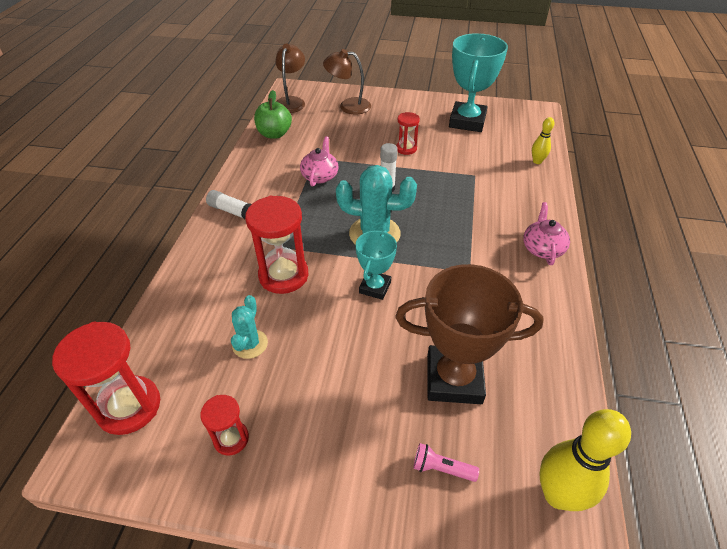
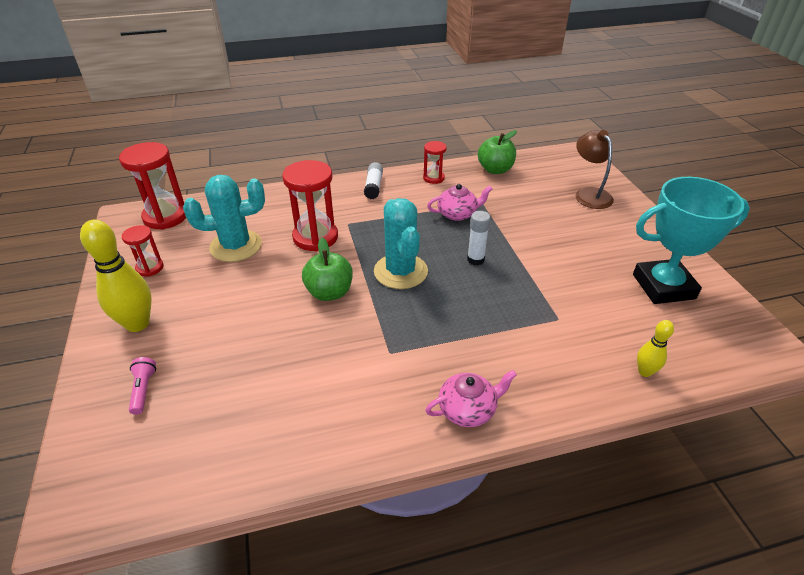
camera: 65 degrees right, 5 degrees down
(250, 344) = (236, 246): turquoise cactus -> turquoise cactus, size x1.76
(291, 101) = (556, 161): brown lamp -> none
(375, 287) = (329, 292): turquoise trophy -> green apple
(406, 149) = (555, 254): red hourglass -> red hourglass (433, 178)
(454, 379) = (241, 375): brown trophy -> none
(558, 495) = (128, 483): yellow bowling pin -> yellow bowling pin (137, 324)

